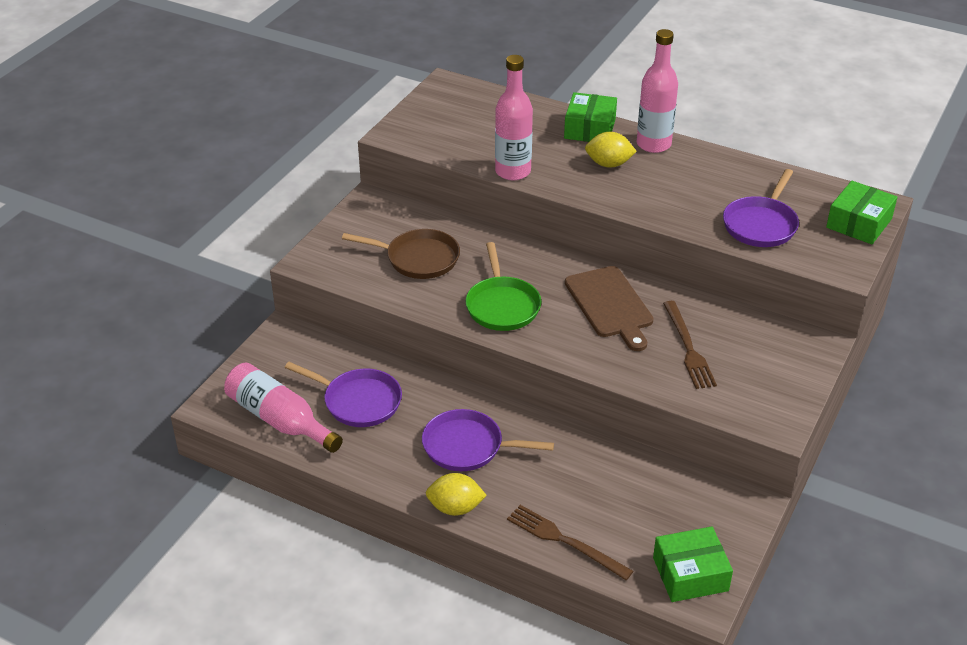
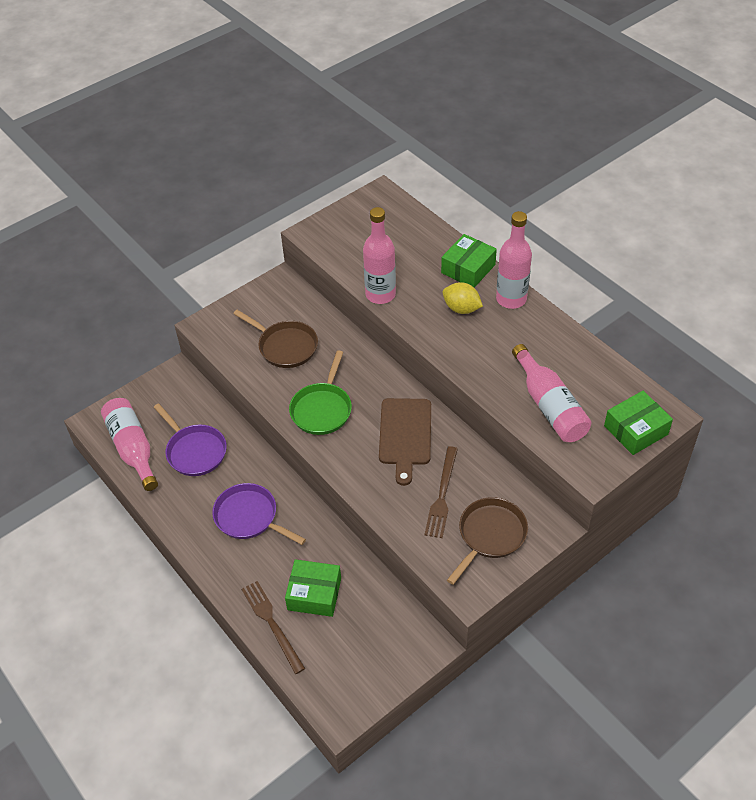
camera: 25 degrees right, 10 degrees up
(455, 508) = (211, 566): yellow lemon -> none
(690, 574) = (346, 687): green box -> green box (314, 594)
(761, 224) = (549, 406): purple pan -> pink bottle
(763, 369) = (490, 535): none -> brown pan

